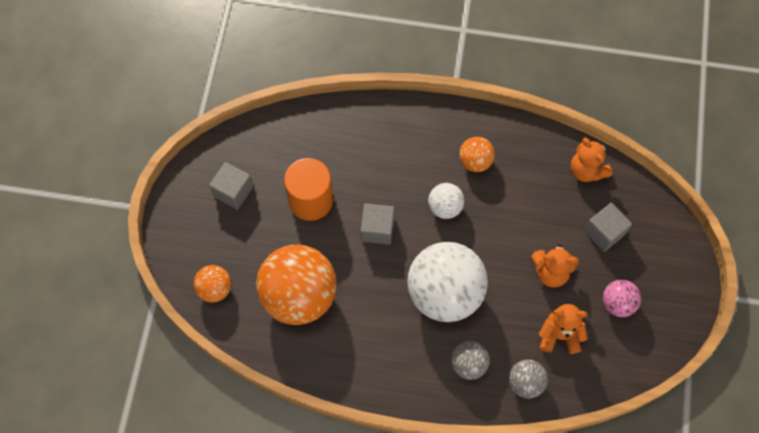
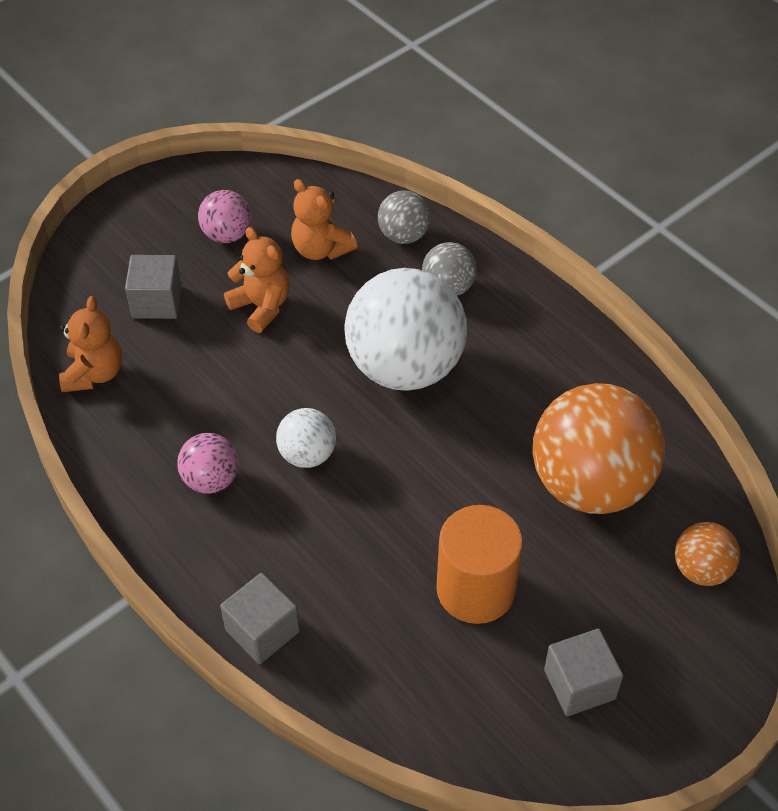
camera: 140 degrees left, 15 degrees down
(377, 229) = (418, 490): grey cube -> grey cube (262, 631)
(475, 161) = (211, 479): orange ball -> pink ball

